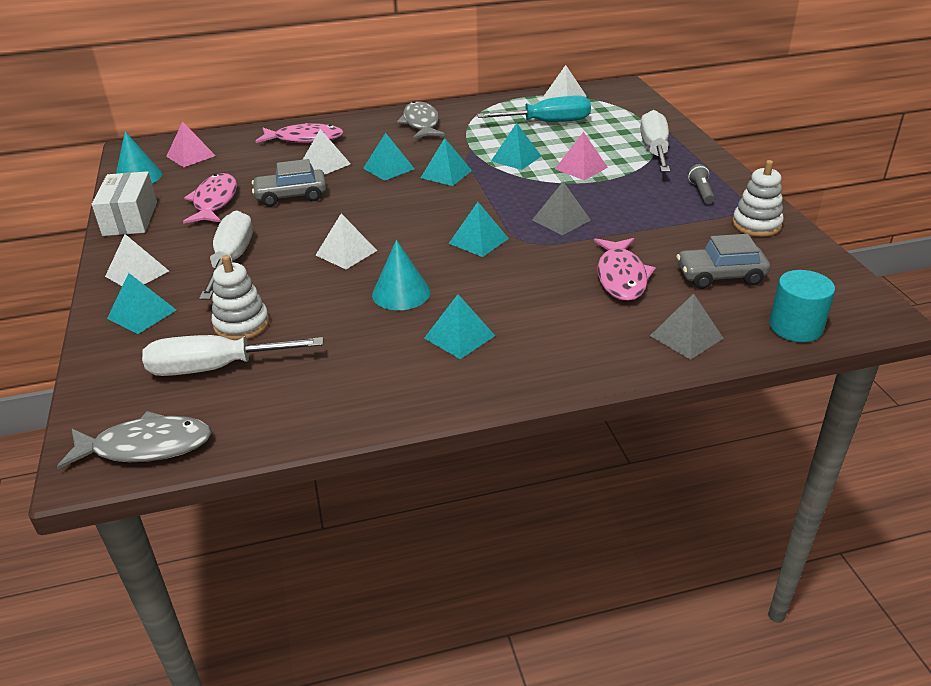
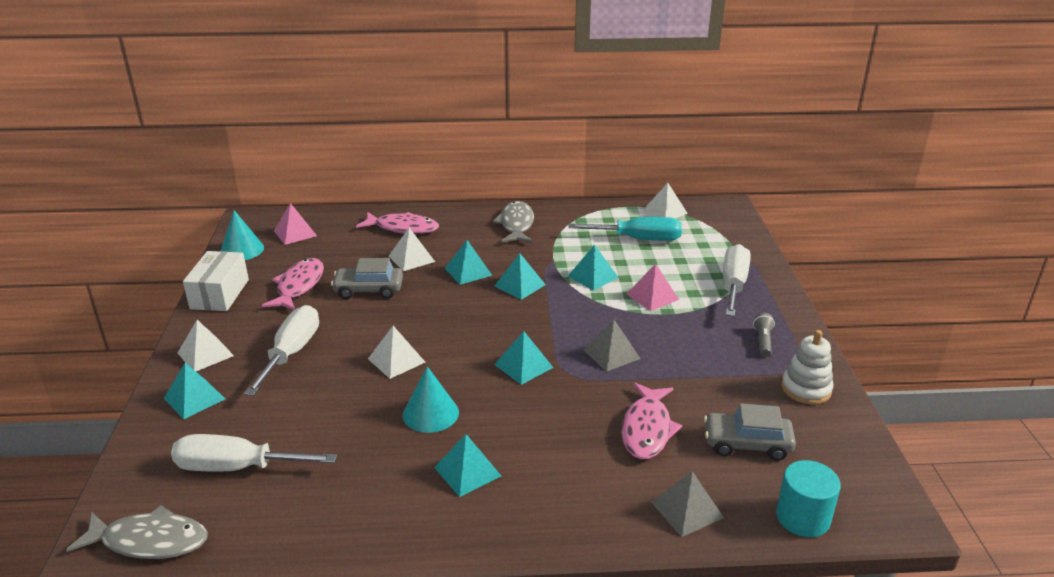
camera: 10 degrees right, 5 degrees down
(241, 324) = (276, 424): white stacking toy -> none

